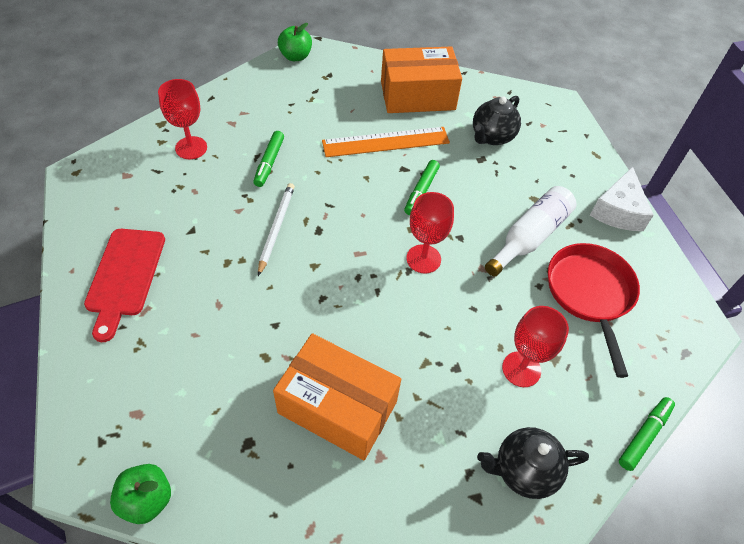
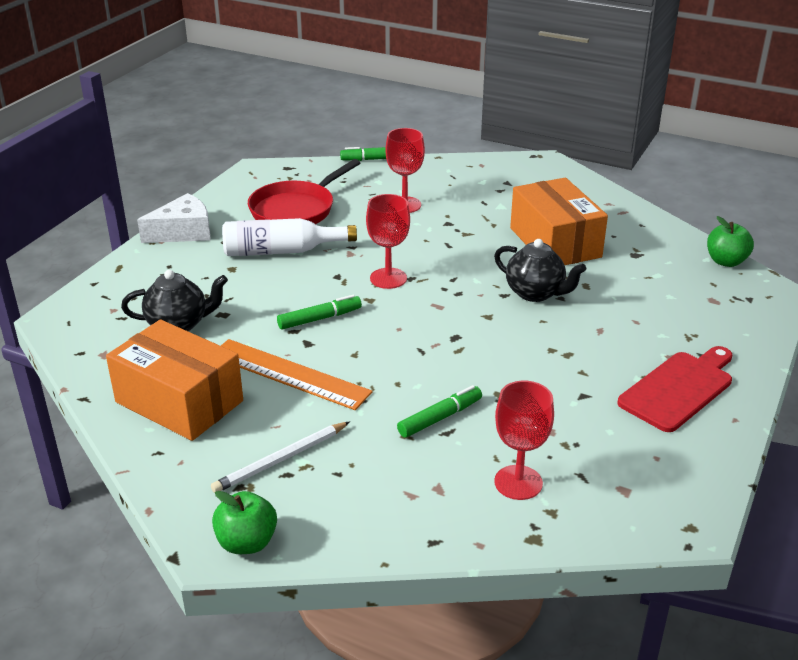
camera: 135 degrees left, 20 degrees down
(276, 228) = (494, 357): white pencil -> white pencil (281, 460)
(523, 470) = (465, 178): black teapot -> black teapot (535, 293)

